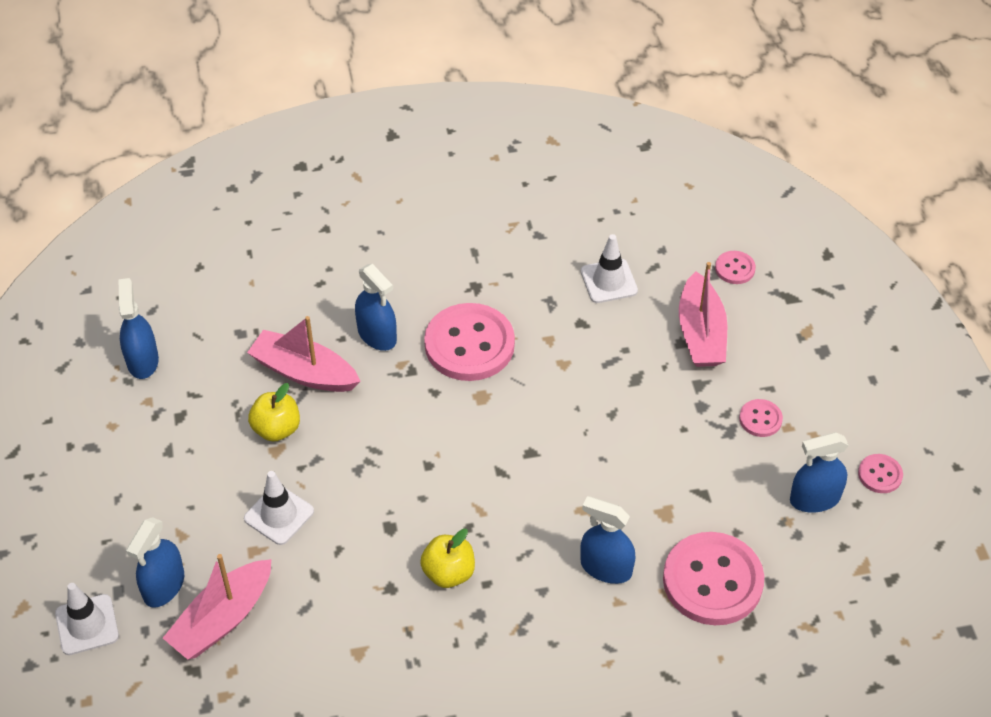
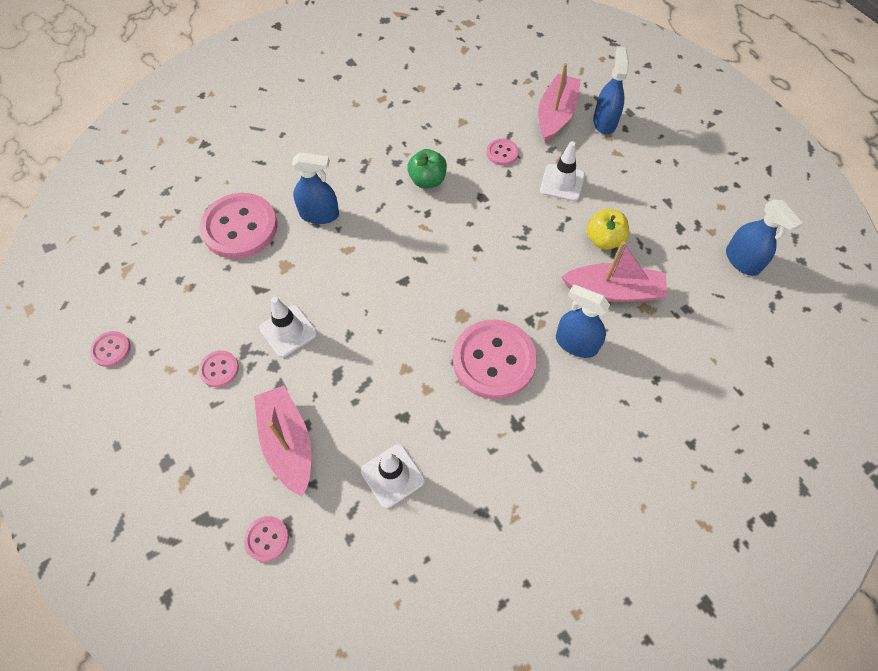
camera: 160 degrees right, 10 degrees up
(87, 625) = (633, 91): white traffic cone -> white traffic cone (288, 331)
(330, 582) = (502, 153): none -> pink button
(448, 573) = (427, 180): yellow apple -> green apple
(814, 499) = (166, 312): blue spray bottle -> none

